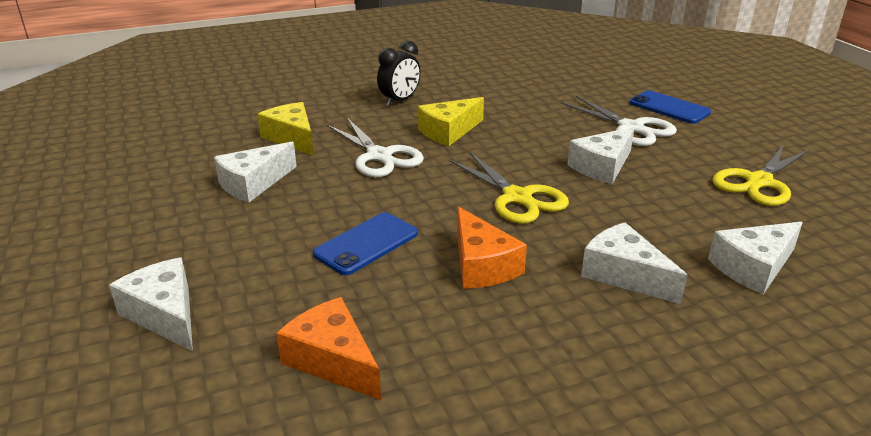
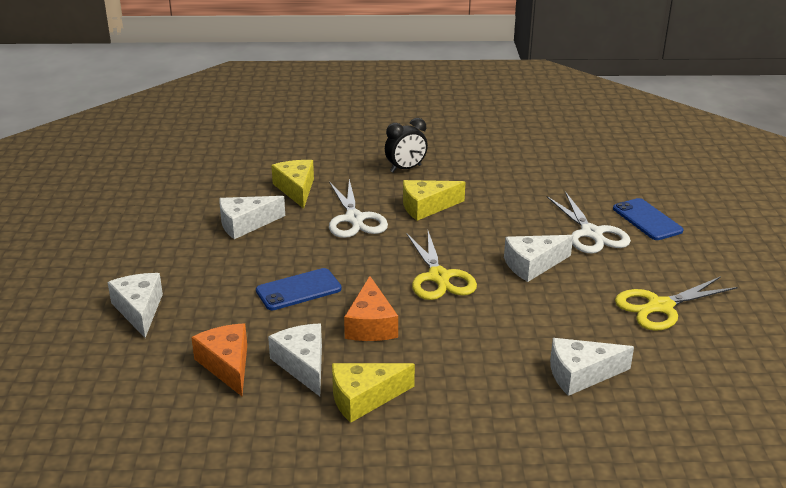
camera: 20 degrees right, 0 degrees up
(542, 359) = (364, 398): none -> yellow cheese
(624, 275) = (472, 356): white cheese -> white cheese (303, 365)

